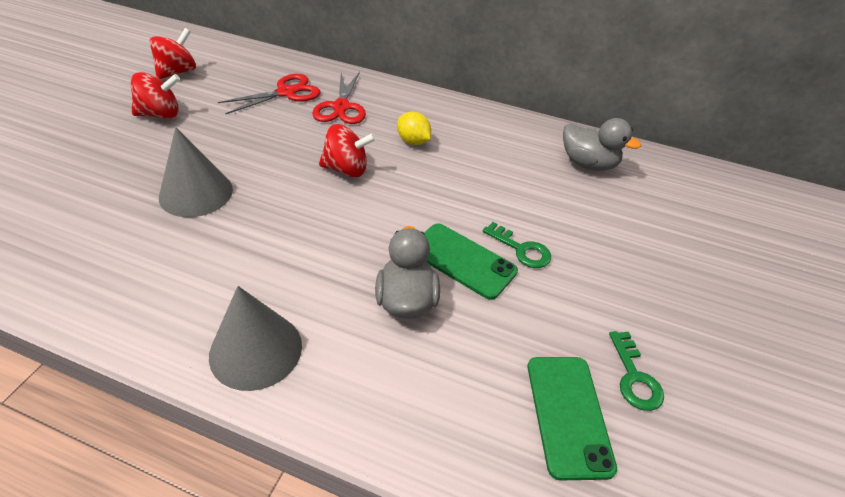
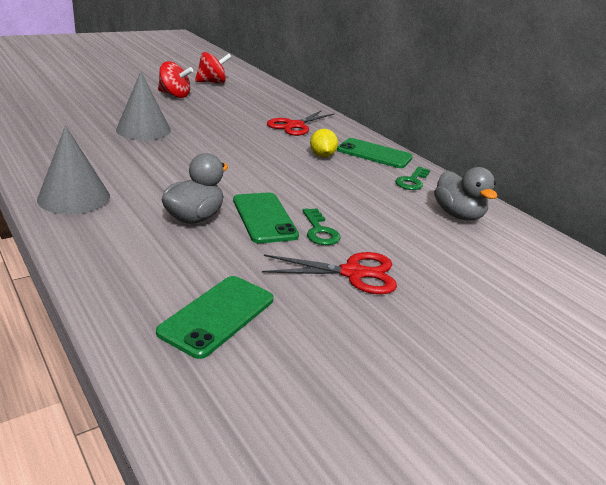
camera: 35 degrees right, 15 degrees down
(286, 93) = (267, 109): red scissors -> red scissors (353, 273)
(346, 169) = (252, 152): red spinning top -> none
(450, 115) = (374, 154): none -> green phone
(634, 377) = (303, 326): green key -> green key (412, 181)

